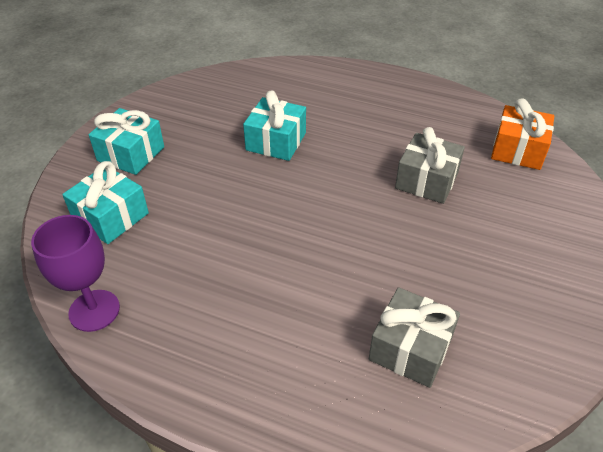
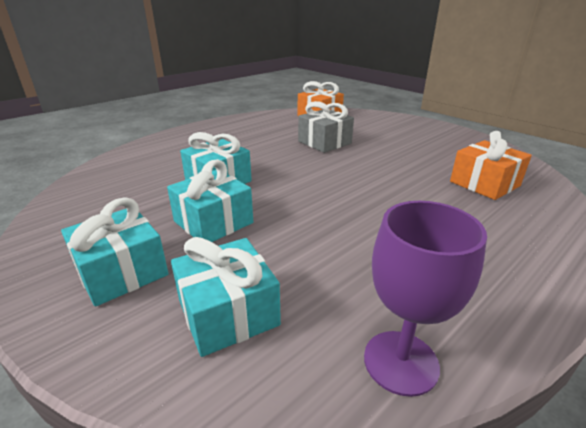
camera: 65 degrees left, 15 degrees down
(208, 167) = (213, 222): none -> turquoise gift
(410, 348) = (484, 184): grey gift -> orange gift

